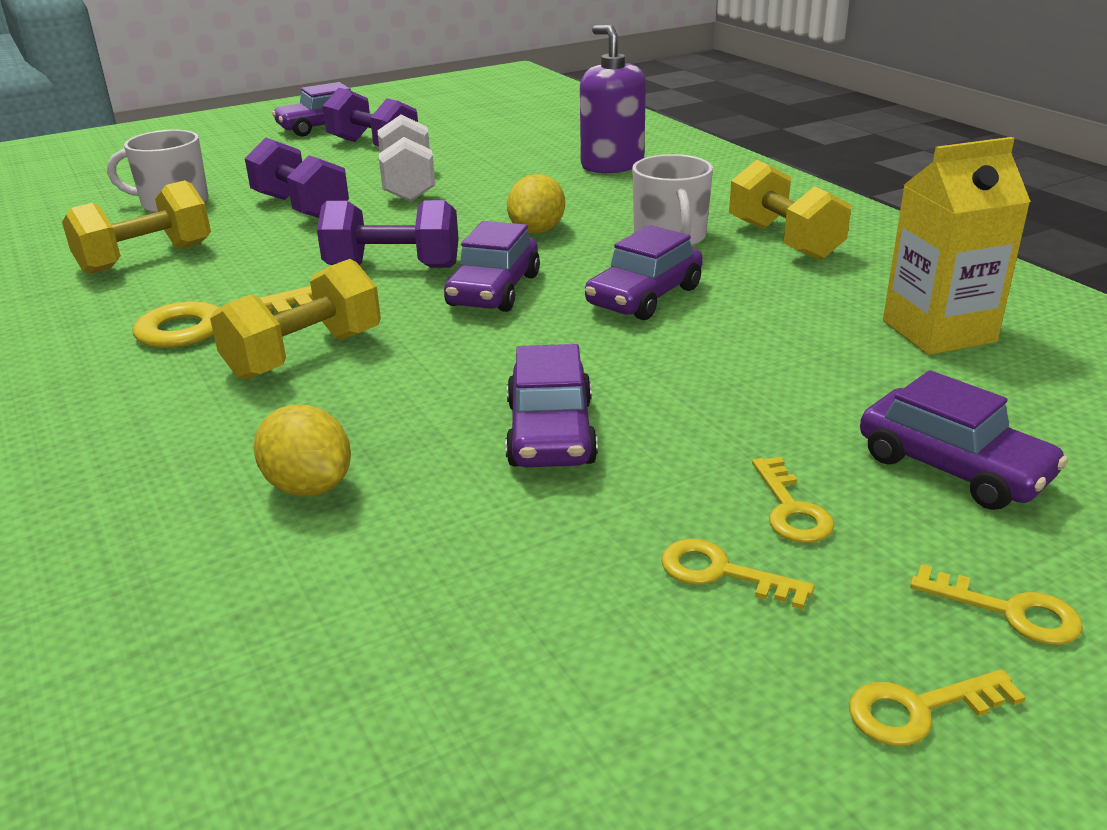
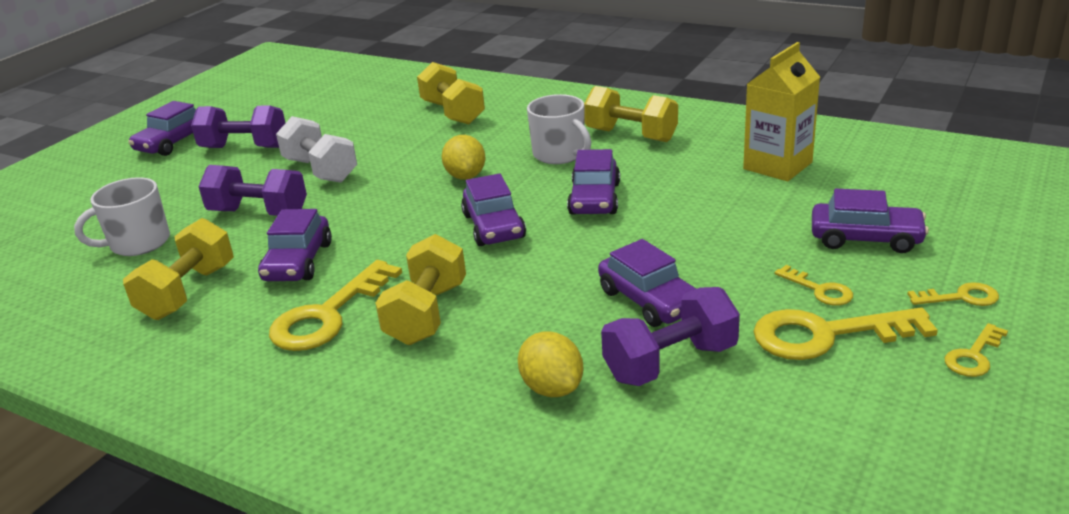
camera: 30 degrees left, 0 degrees up
(268, 263) = (298, 262): none -> purple car
(309, 486) = (552, 388): yellow lemon -> yellow lemon turned 45 degrees clockwise
(393, 267) = (400, 234): purple dumbbell -> purple dumbbell (670, 362)
(612, 165) = (453, 113): purple soap dispenser -> yellow dumbbell
(721, 573) = (826, 335): yellow key -> yellow key, size x1.97

